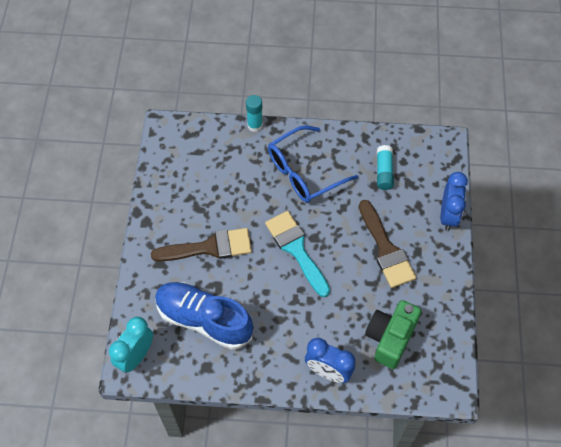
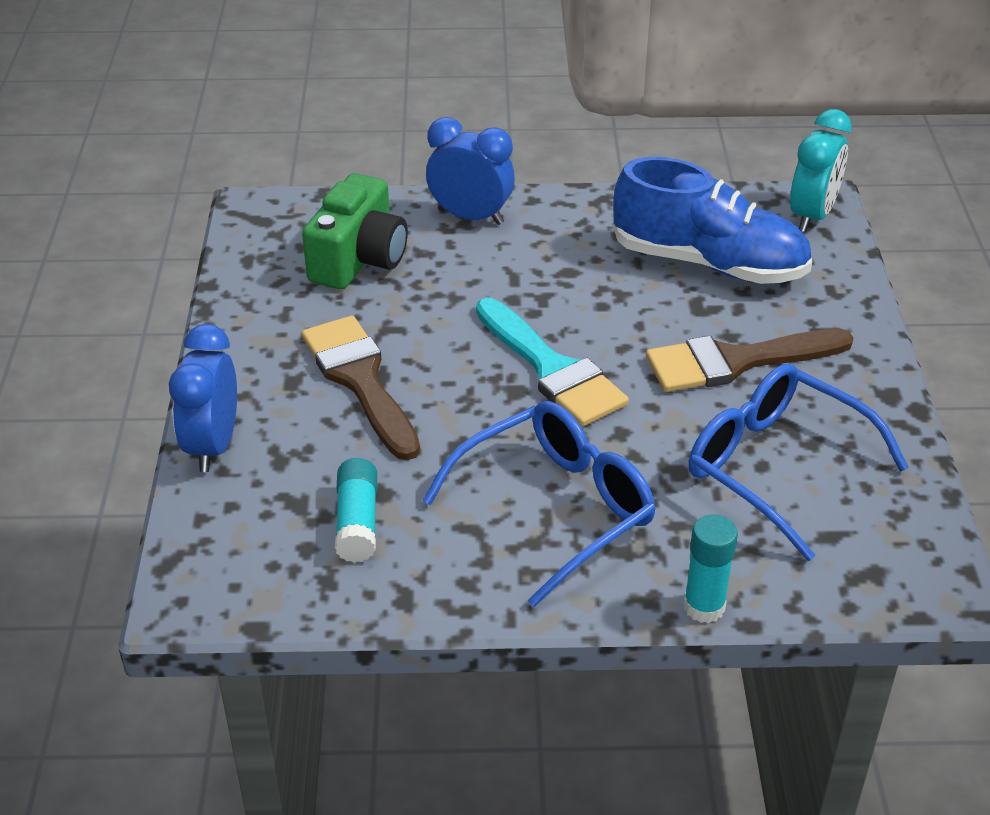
camera: 175 degrees right, 20 degrees down
(209, 186) = (775, 467): none -> blue glasses

